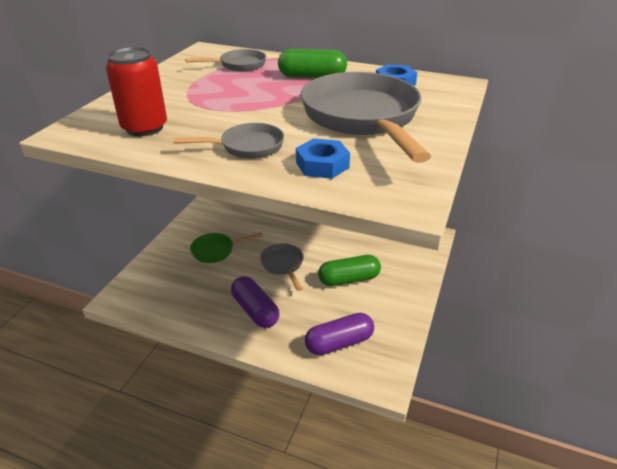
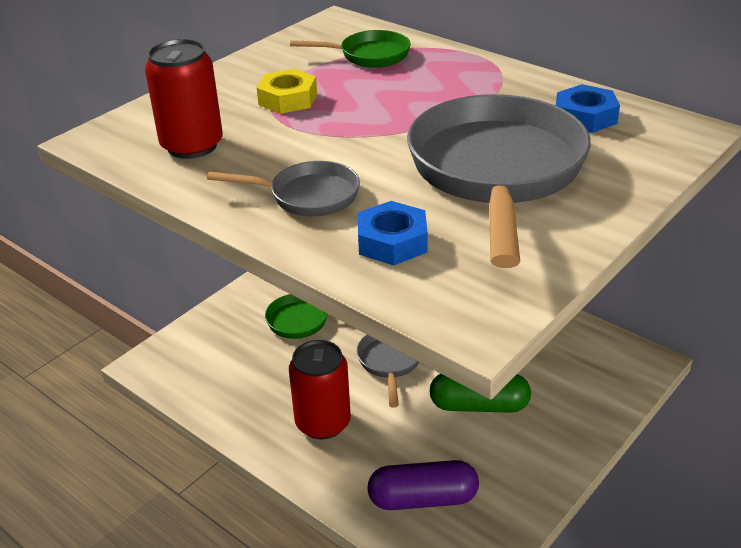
camera: 20 degrees right, 0 degrees up
(198, 94) = (288, 99): none -> yellow nut
(239, 65) = (369, 55): grey pan -> green pan
(255, 310) = (323, 423): purple capsule -> red can
(312, 76) = (464, 89): green capsule -> none

